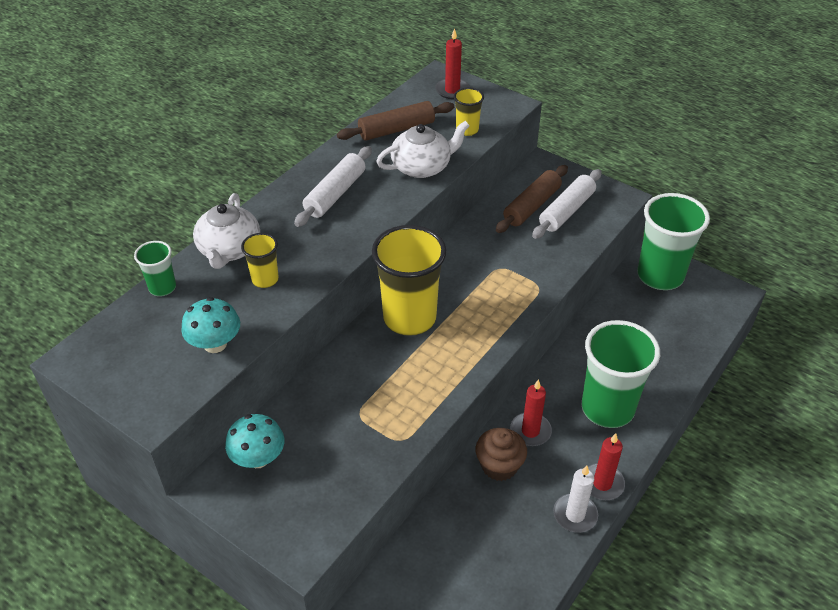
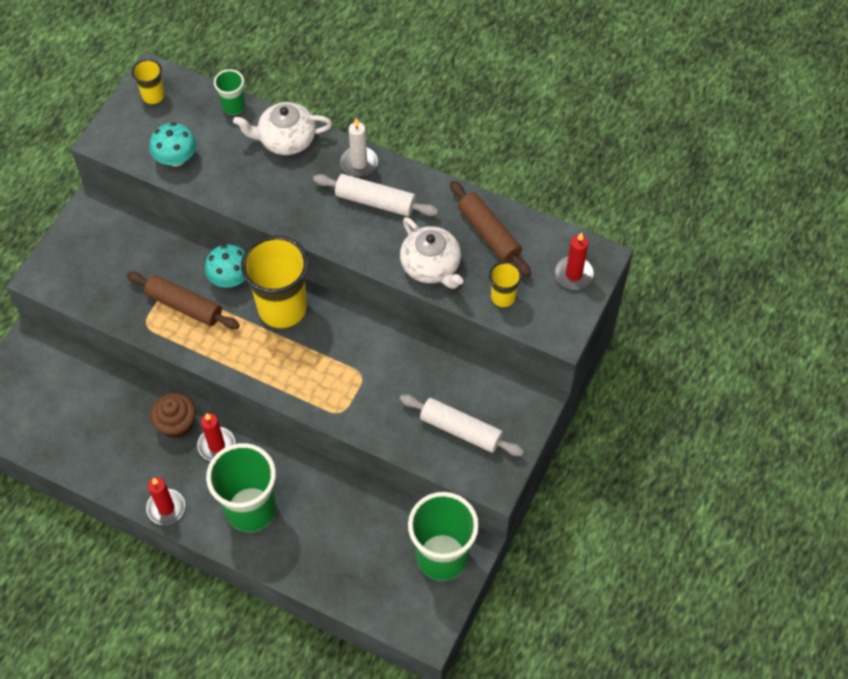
camera: 80 degrees right, 15 degrees up
(258, 458) = (119, 230): turquoise mushroom -> turquoise mushroom (230, 278)
(265, 279) = (253, 174): yellow cup -> yellow cup (153, 96)
(531, 206) = (462, 396): brown rolling pin -> brown rolling pin (184, 306)
(575, 515) = (132, 487): white candle -> white candle (359, 163)

